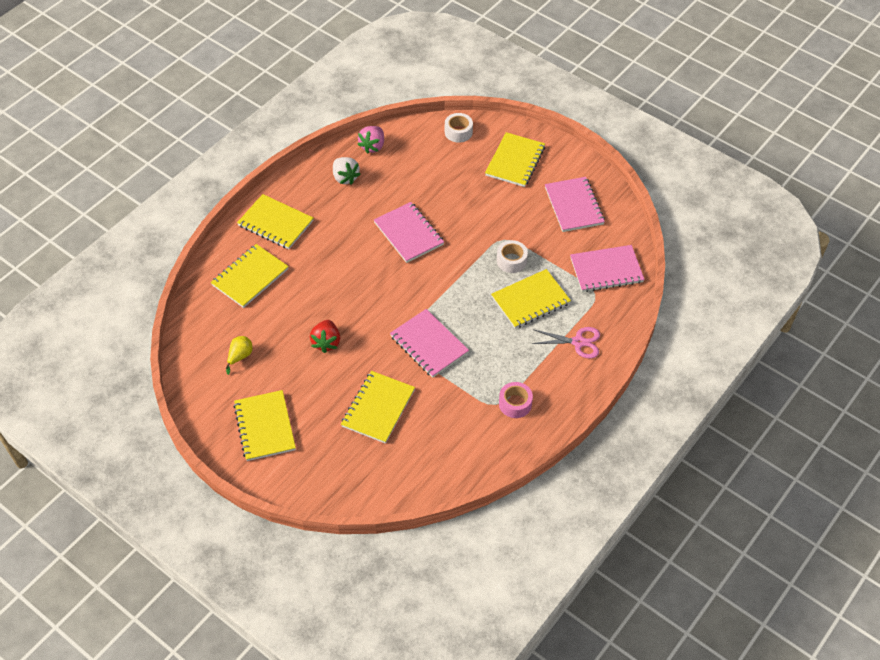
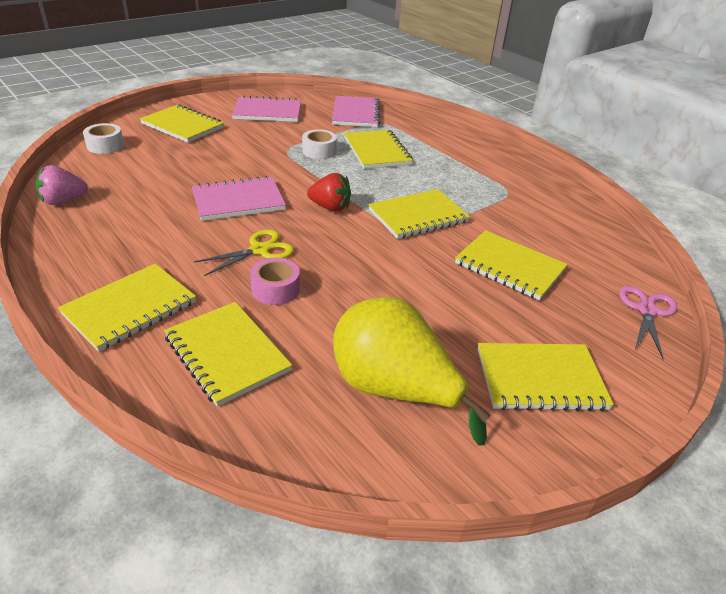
camera: 80 degrees left, 15 degrees down
(240, 356) = (394, 390): yellow pear -> yellow pear, size x2.42
(326, 342) = (391, 292): red strawberry -> red strawberry (330, 207)
(345, 177) = (98, 230): white strawberry -> none
(351, 263) = (260, 250): none -> yellow scissors
(372, 146) = (63, 201): pink strawberry -> pink strawberry turned 120 degrees clockwise
(429, 344) = (418, 216): pink notebook -> yellow notebook
(515, 404) = (508, 181): pink tape -> pink tape (275, 289)
(578, 342) = (437, 140): pink scissors -> pink scissors (647, 310)

